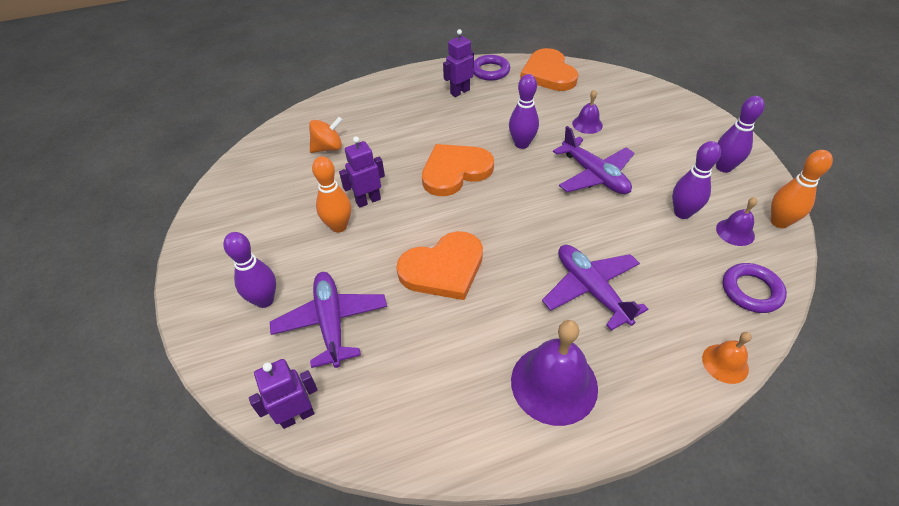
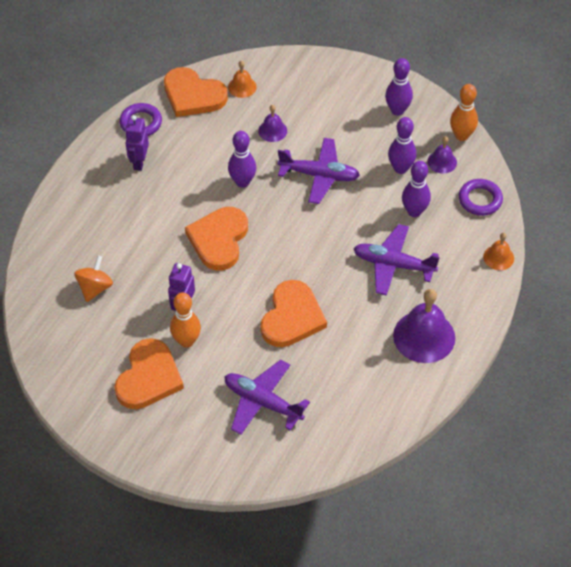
camera: 45 degrees left, 5 degrees up
(265, 300) = (202, 423): purple bowling pin -> purple bowling pin (414, 211)
(278, 233) = (148, 377): none -> orange heart
(297, 416) = (307, 462): purple robot -> none
(593, 86) = (242, 87): none -> orange bell

